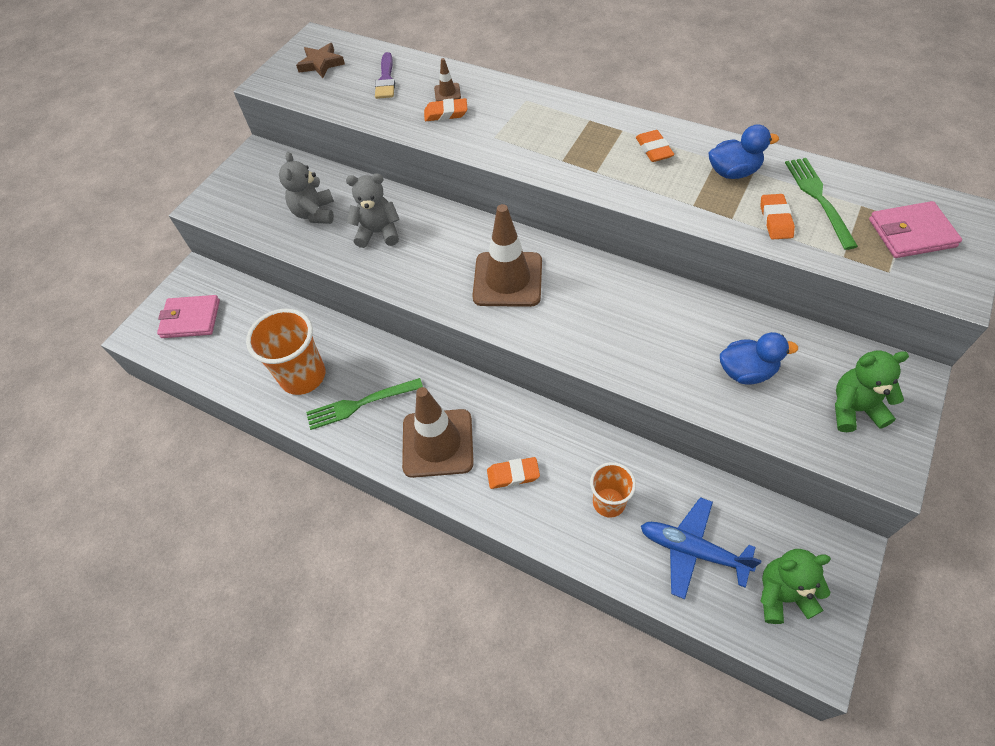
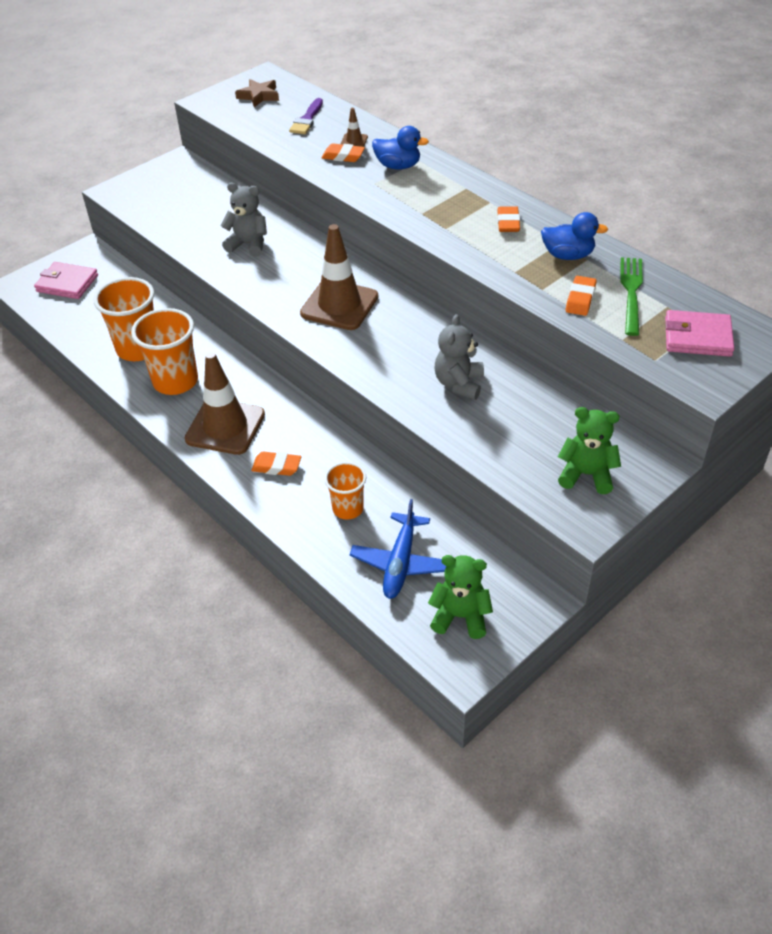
camera: 15 degrees right, 10 degrees down
(314, 213) = (203, 217): grey teddy bear -> grey teddy bear (459, 384)
(360, 404) = (175, 381): green fork -> orange cup
(692, 550) = (400, 563): blue plane -> blue plane turned 120 degrees counterclockwise
(746, 371) = (507, 423): blue duck -> blue duck (398, 166)

